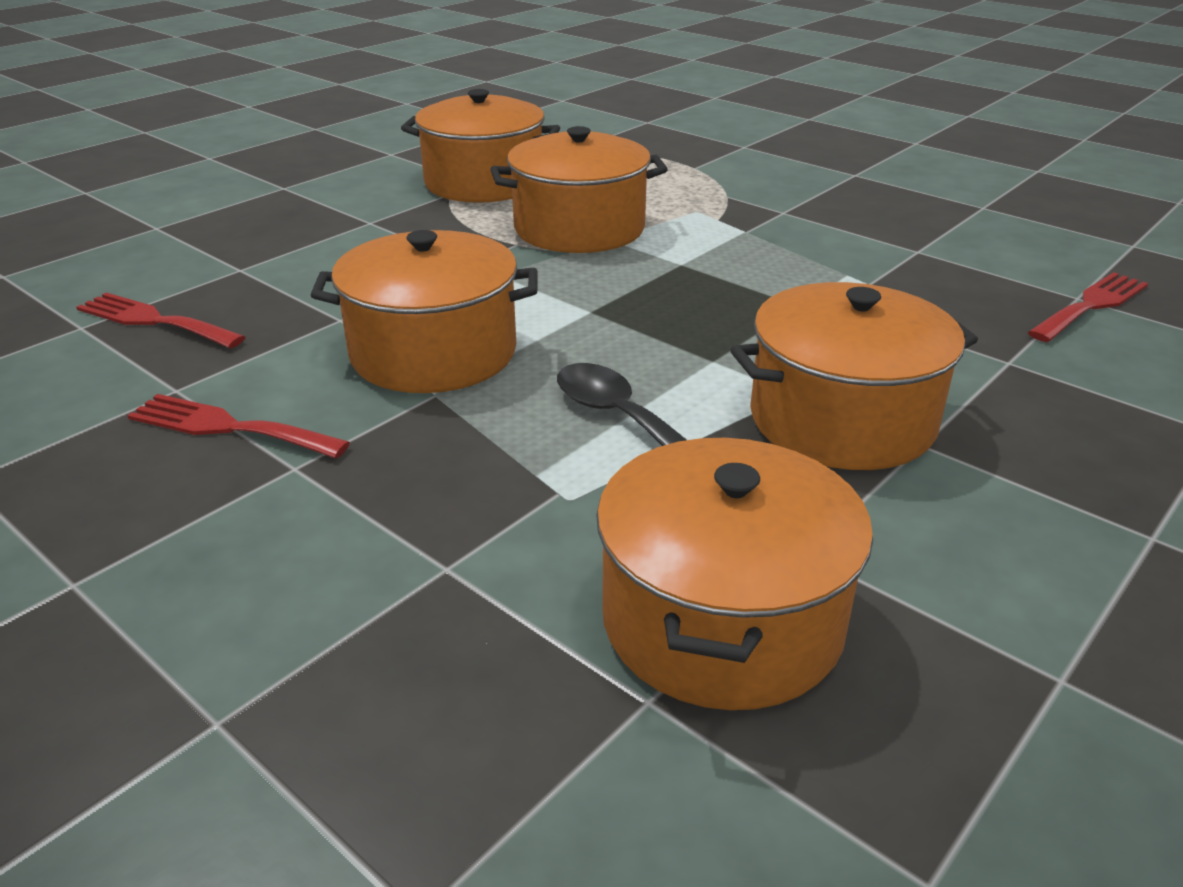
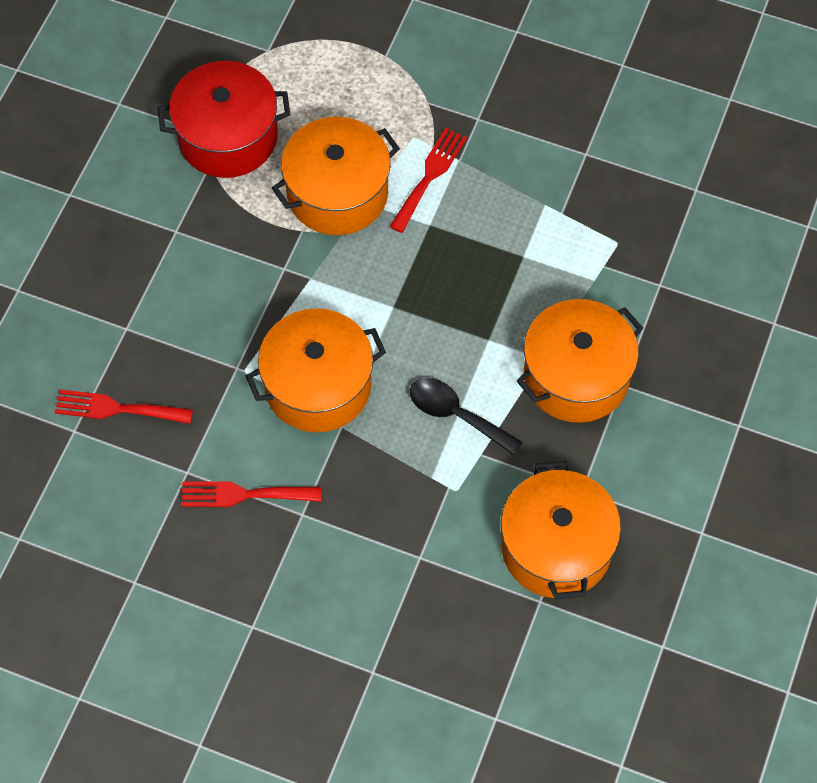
camera: 20 degrees left, 30 degrees up
(484, 183) = (228, 137): orange pot -> red pot
(1091, 305) = (704, 198): red fork -> red fork (429, 176)

